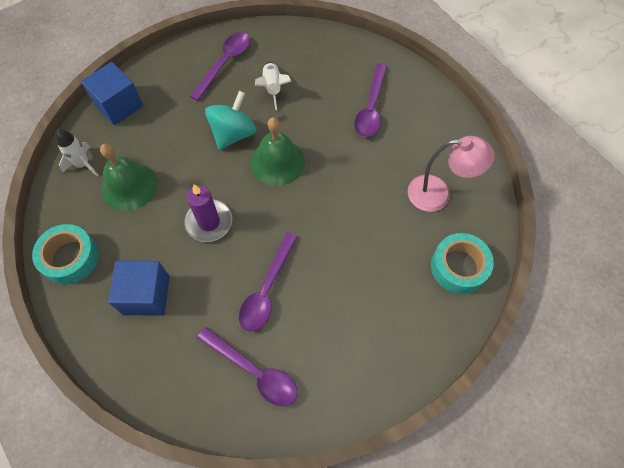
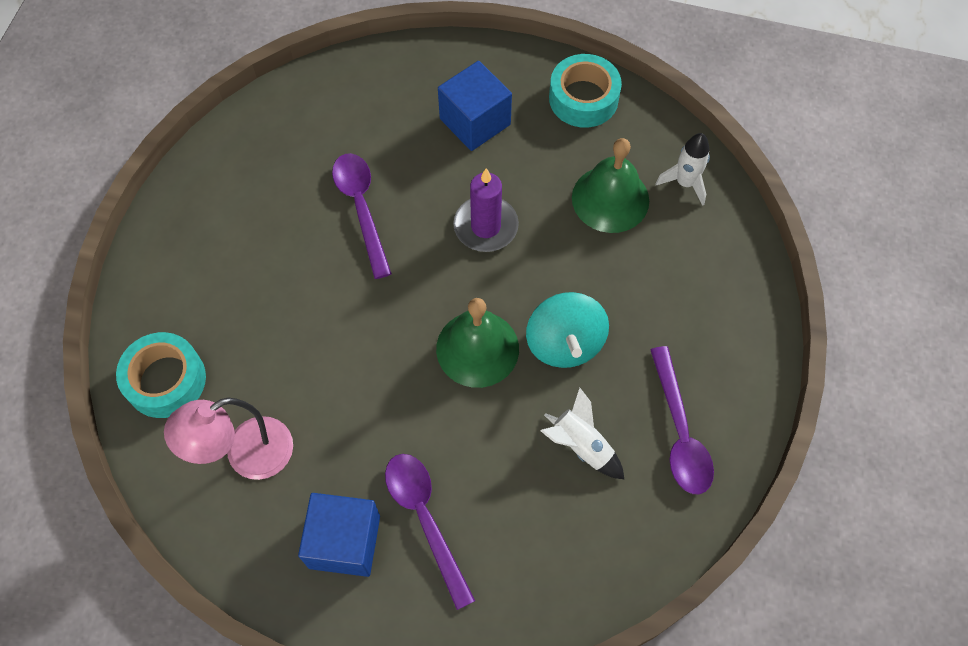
camera: 140 degrees right, 0 degrees up
(119, 105) = (735, 273): blue cube -> blue cube (344, 542)
(254, 371) = (310, 136): purple spoon -> none

